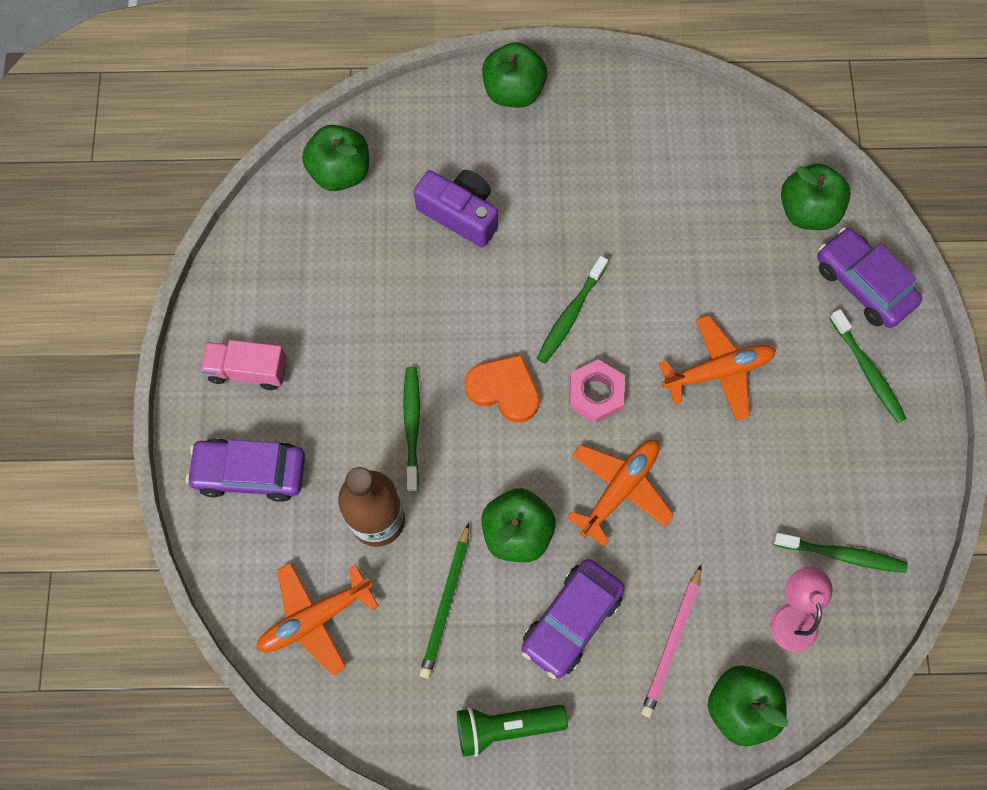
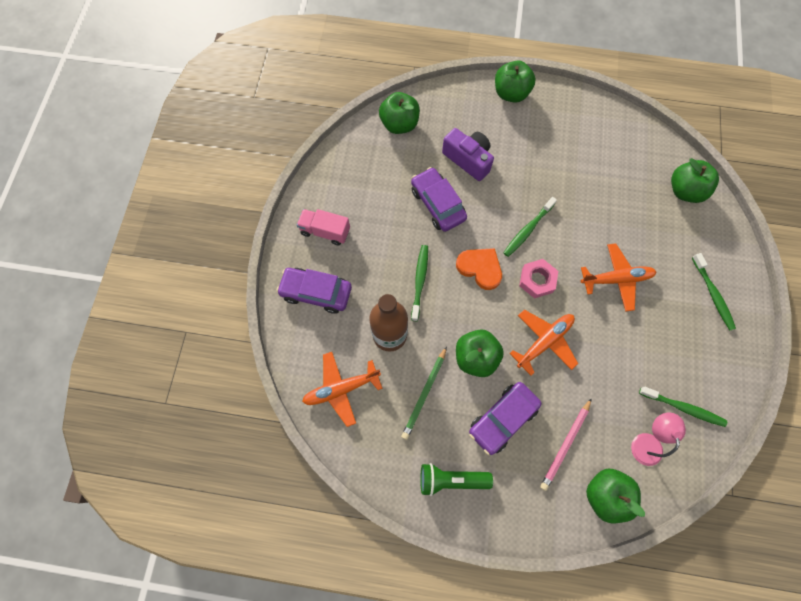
camera: 10 degrees right, 0 degrees up
(863, 284) = (715, 240): purple car -> purple car (437, 204)

